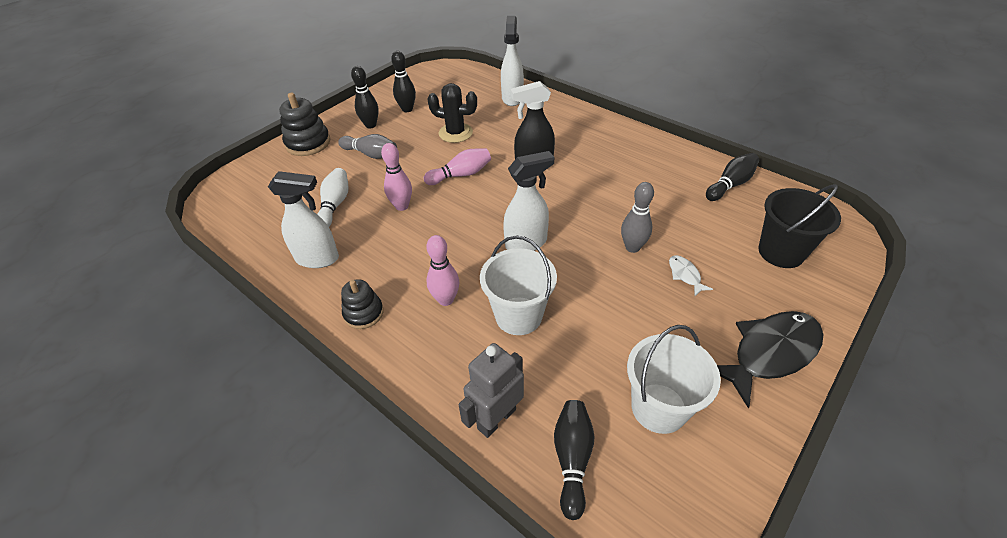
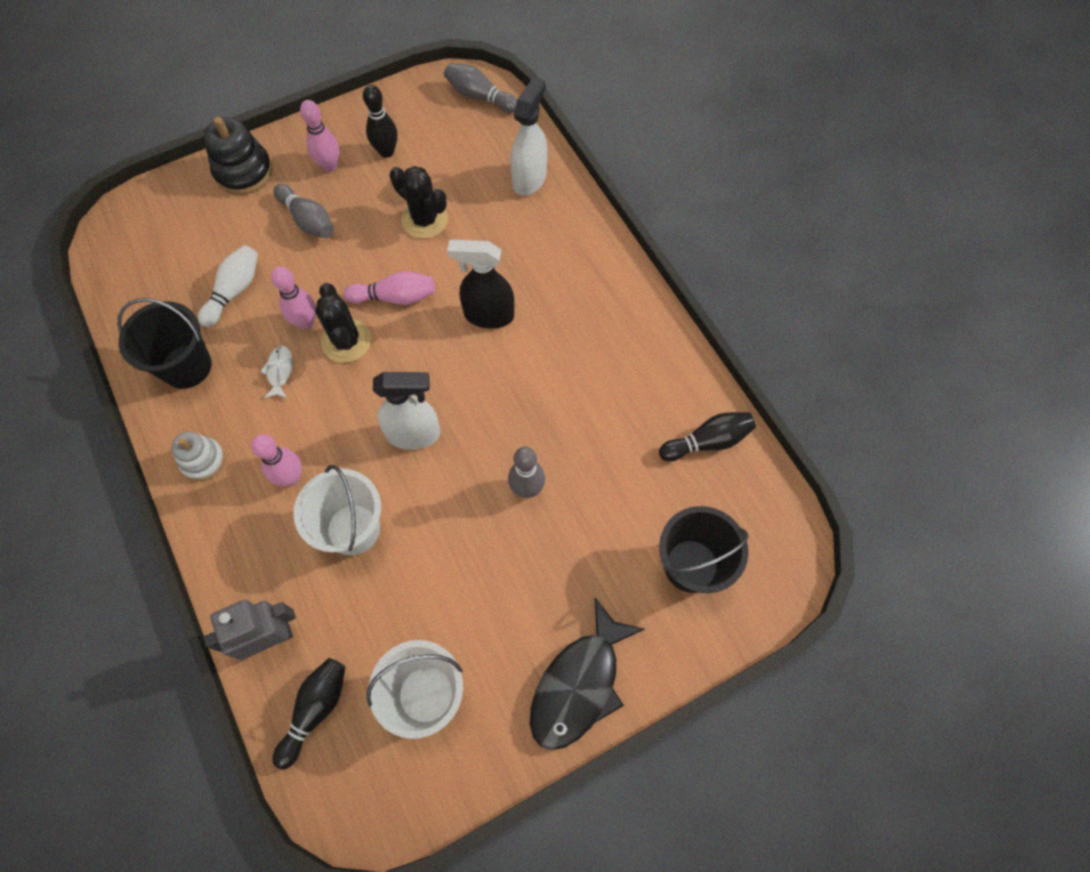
camera: 20 degrees right, 20 degrees up
(318, 258) = (186, 366): white spray bottle -> black bucket
(363, 313) = (203, 460): black stacking toy -> white stacking toy
(370, 125) = (329, 166): black bowling pin -> pink bowling pin
(439, 207) = (346, 341): none -> black cactus
(453, 72) = (479, 97): none -> grey bowling pin
(685, 275) = (559, 551): white fish -> white fish (280, 371)
(770, 353) = (579, 684): black fish -> black fish turned 135 degrees clockwise

